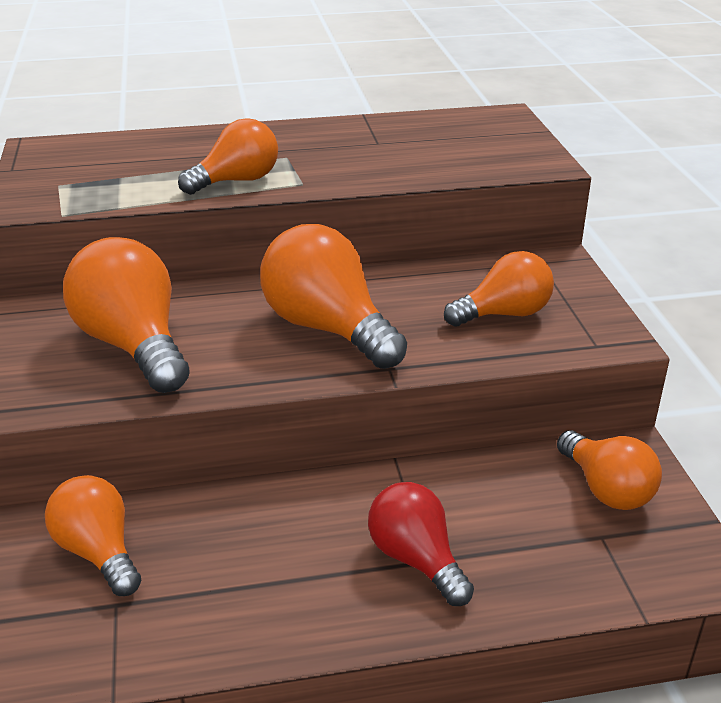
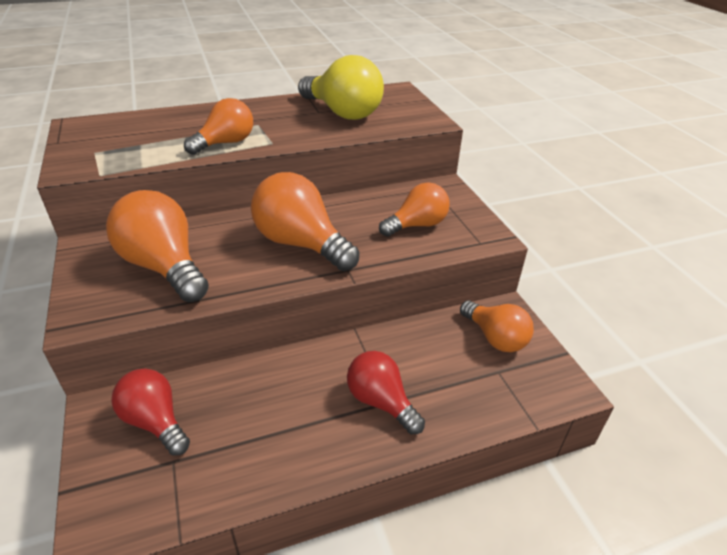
camera: 10 degrees left, 5 degrees up
(99, 552) = (155, 421): orange light bulb -> red light bulb
(413, 146) = (342, 113): none -> yellow light bulb

